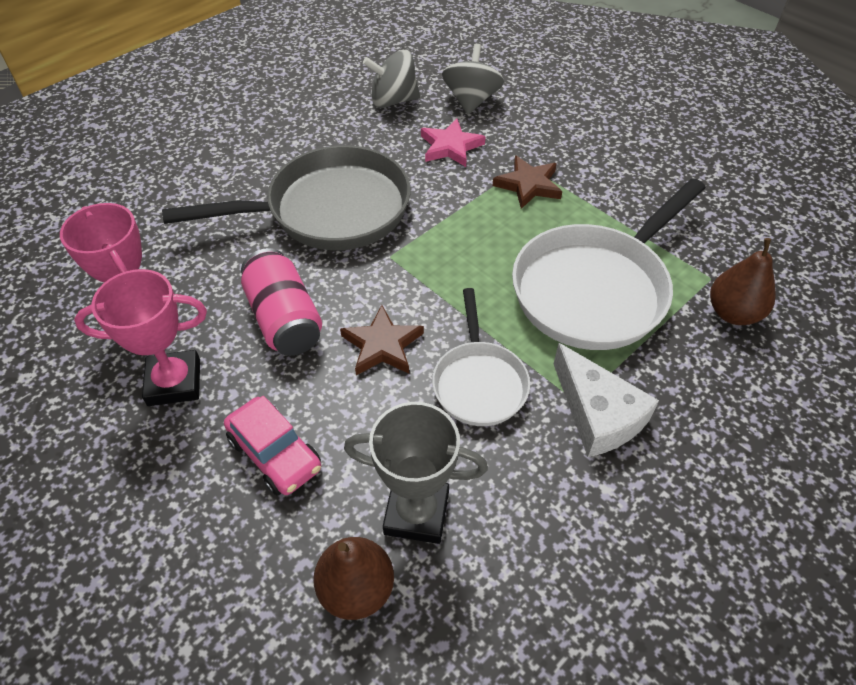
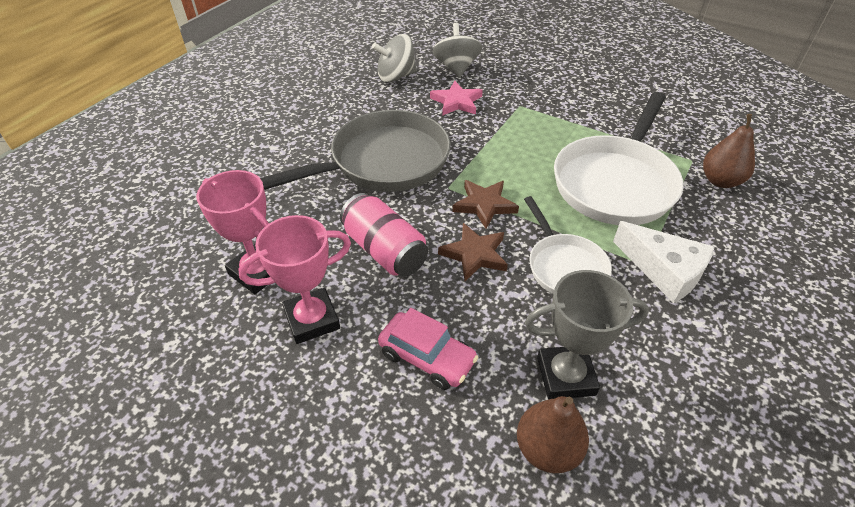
camera: 15 degrees left, 5 degrees down
(528, 185) = (529, 119): brown star -> brown star (484, 205)

